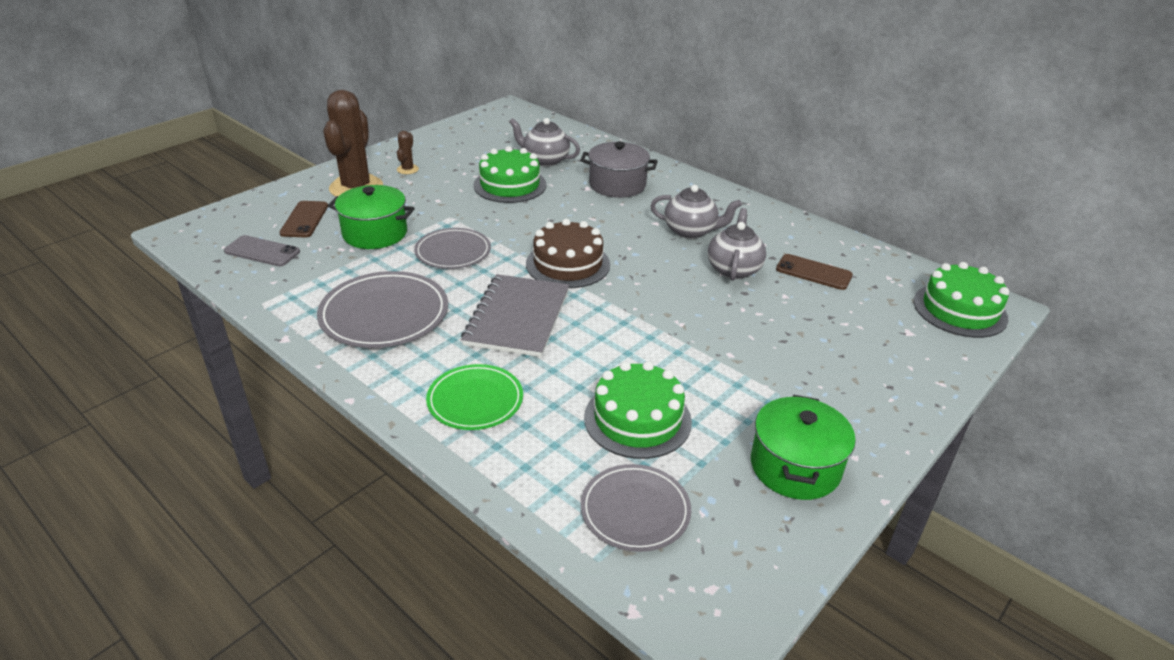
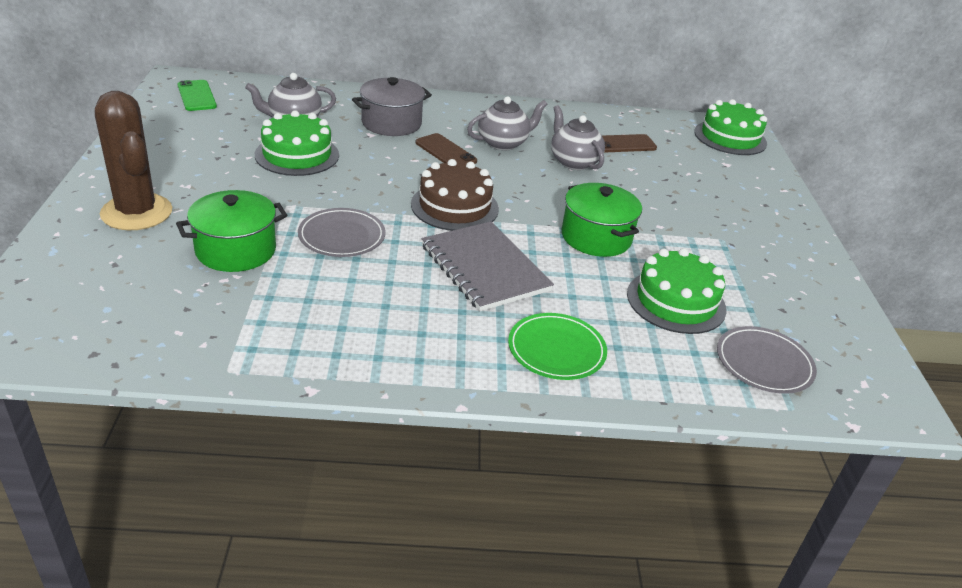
camera: 45 degrees left, 0 degrees up
(262, 251) = (136, 320): grey phone -> none
(304, 219) = (130, 267): brown phone -> brown phone (445, 152)
(384, 314) = (370, 320): grey plate -> none
(407, 169) = (165, 174): brown cactus -> none
(504, 123) = (196, 96): none -> green phone
(795, 467) = (795, 282): green pot -> green pot (596, 237)

